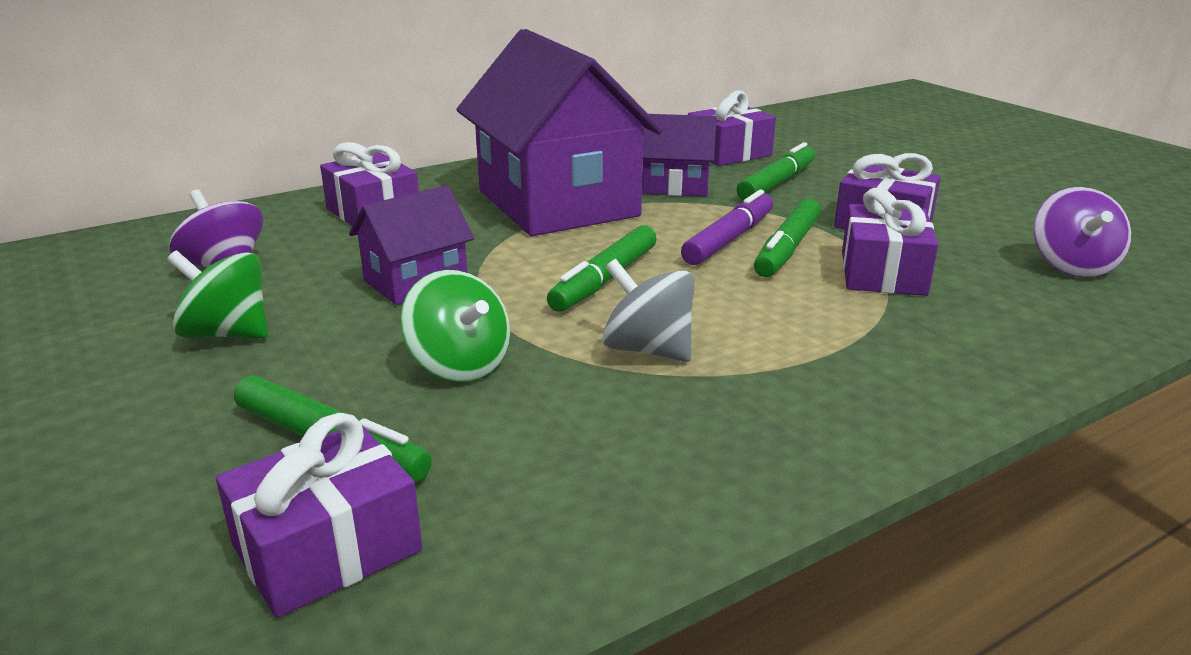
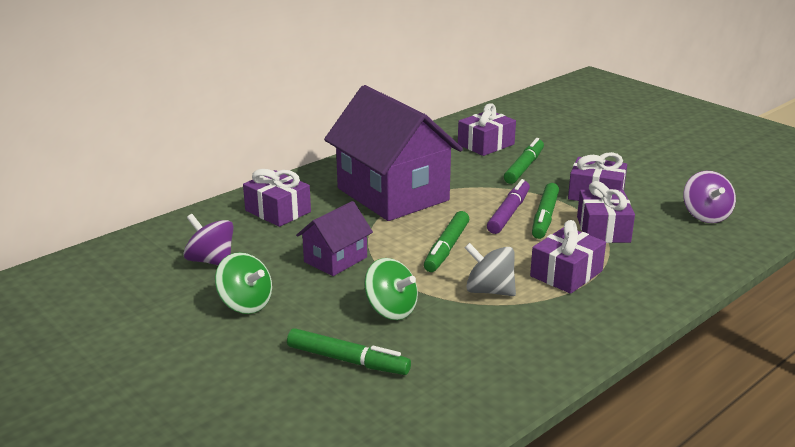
camera: 10 degrees left, 0 degrees up
(227, 334) = (245, 304): green spinning top -> green spinning top turned 150 degrees counterclockwise
(327, 548) = (379, 410): purple gift -> purple gift (566, 273)
(676, 186) = (462, 174): purple house -> none

